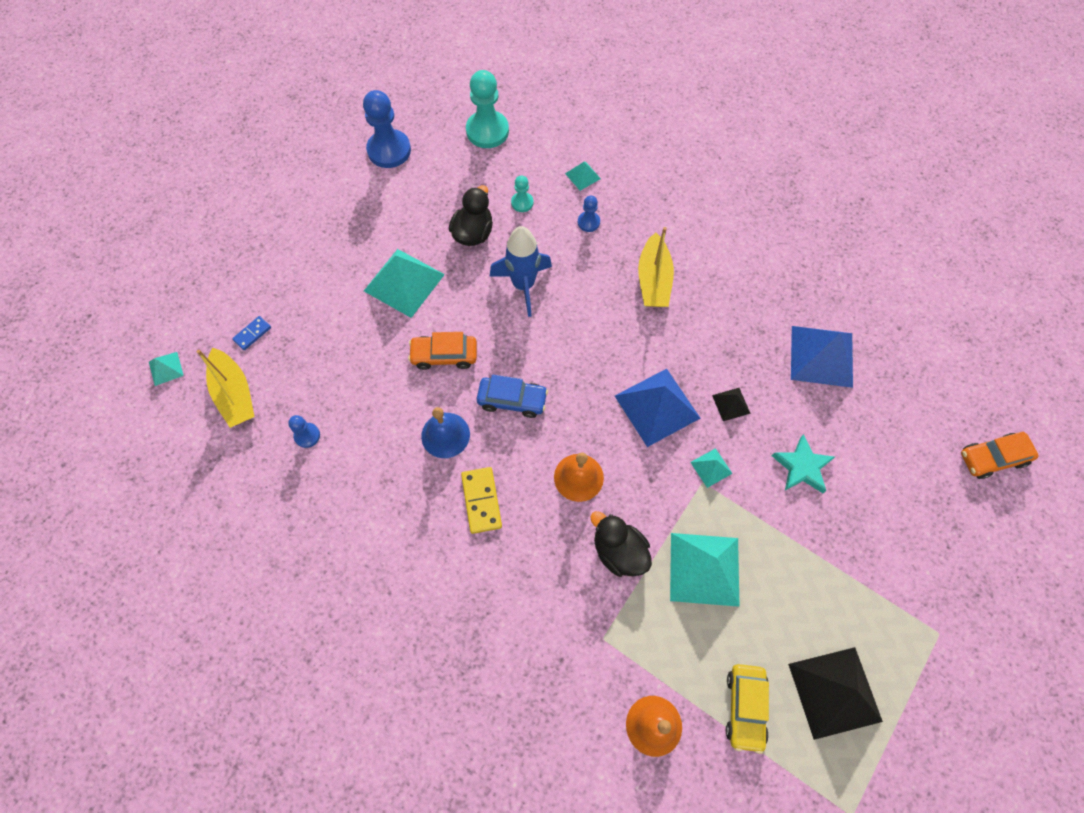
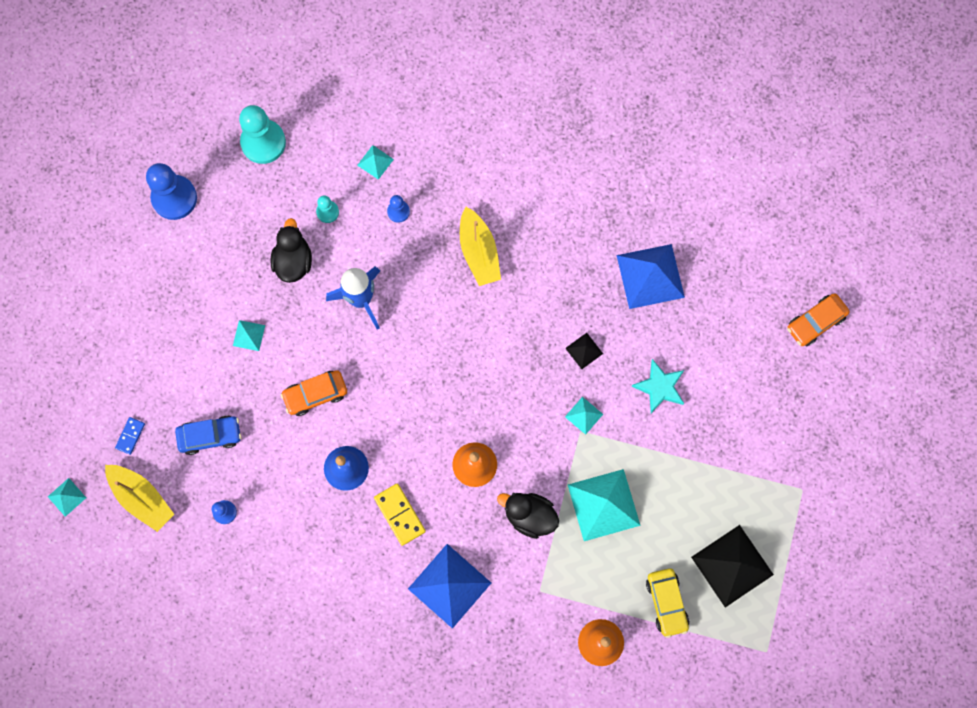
camera: 20 degrees left, 10 degrees up
(404, 282) = (249, 335): turquoise pyramid -> turquoise pyramid, size x0.47
(512, 400) = (392, 415): blue car -> blue car (210, 436)
(657, 407) = (521, 376): blue pyramid -> blue pyramid (449, 585)

